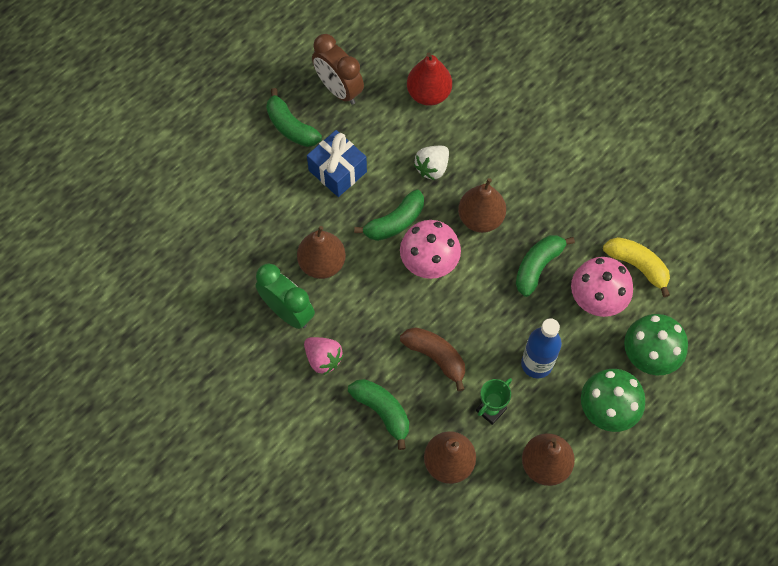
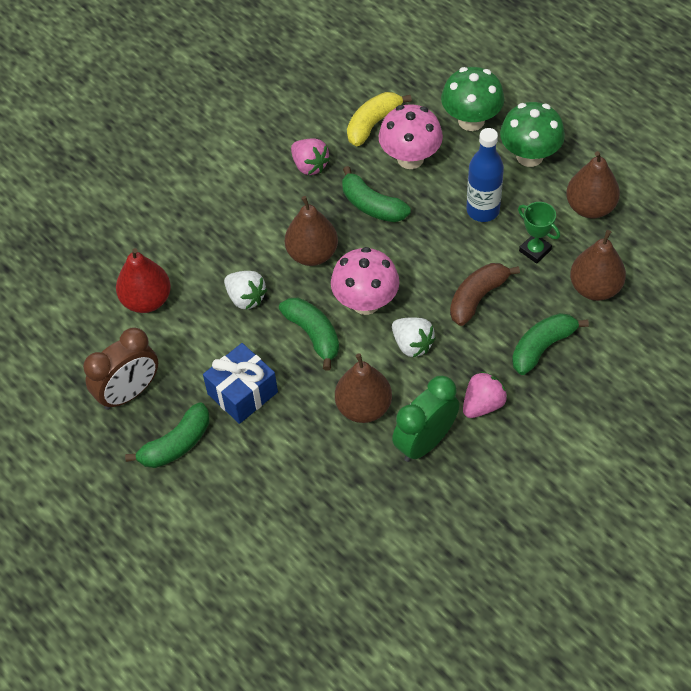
camera: 85 degrees left, 10 degrees down
(385, 301) = (412, 344): none -> white strawberry
(582, 212) = (309, 165): none -> pink strawberry

